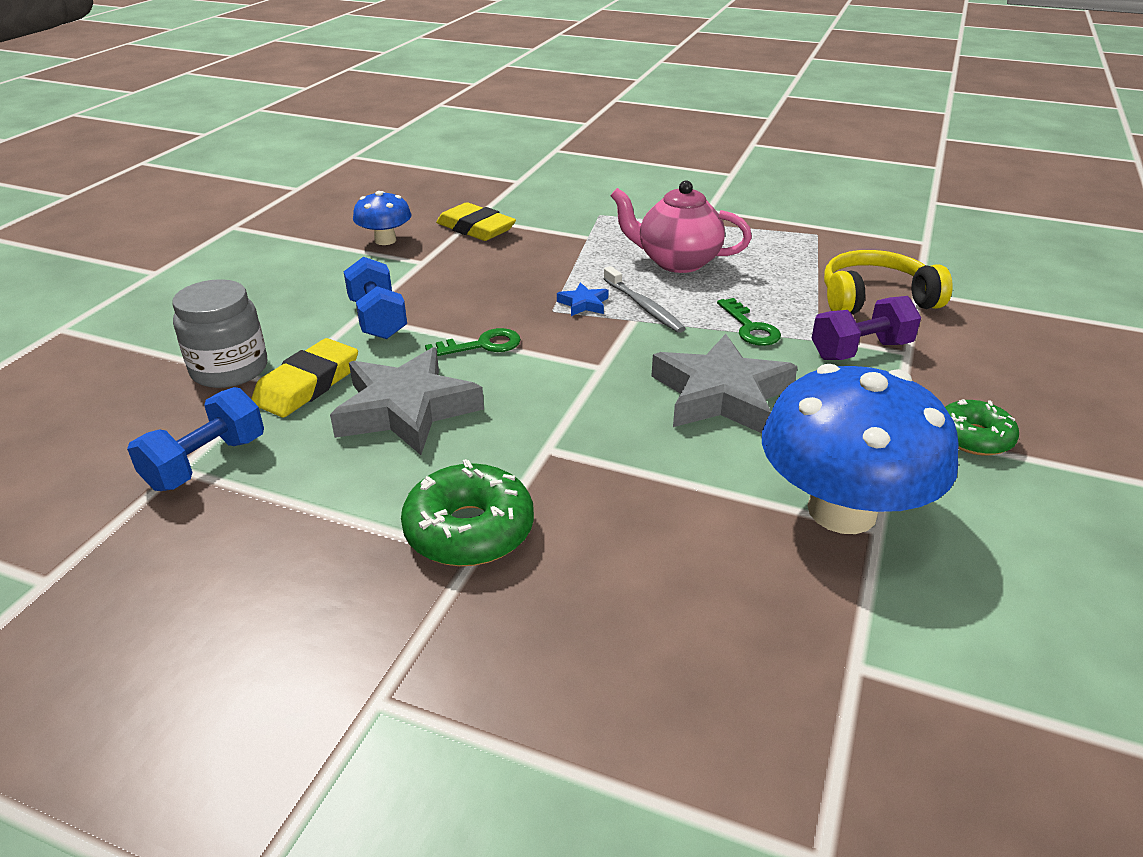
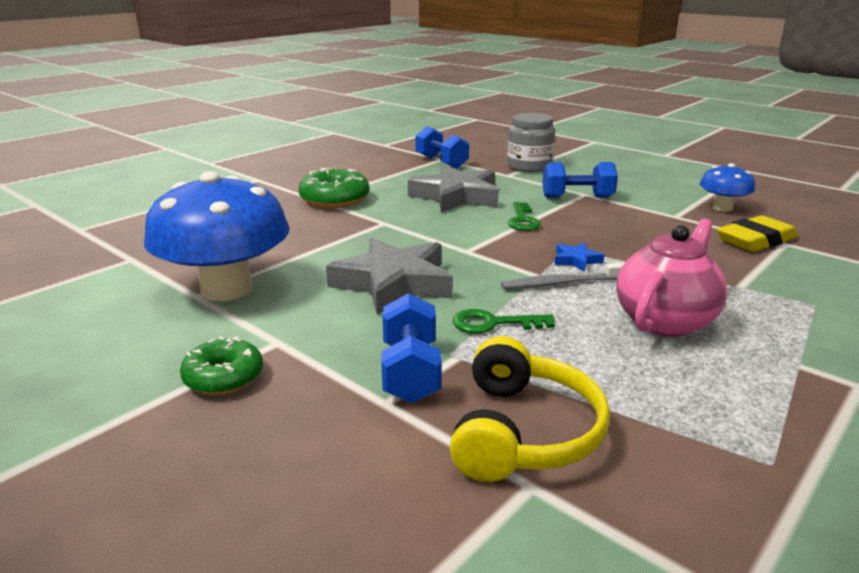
camera: 110 degrees right, 10 degrees down
(307, 385) = (501, 179): yellow eraser -> none
(860, 350) = (410, 372): purple dumbbell -> blue dumbbell

